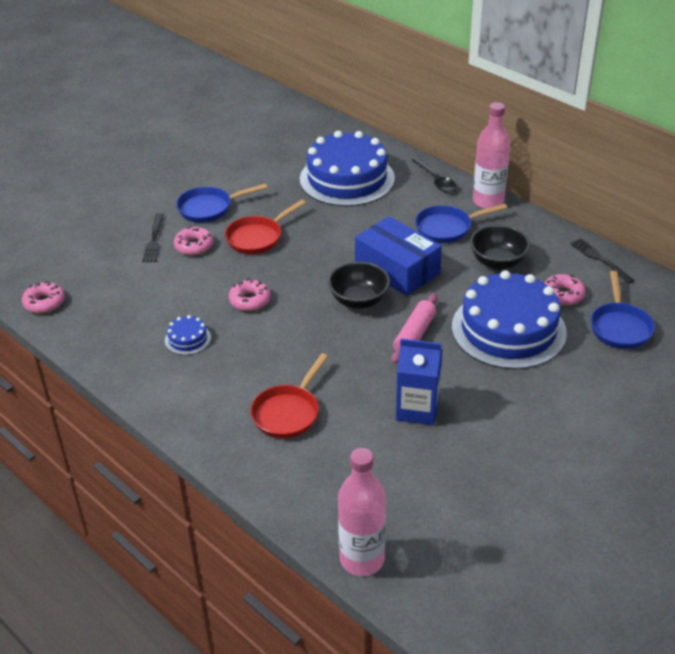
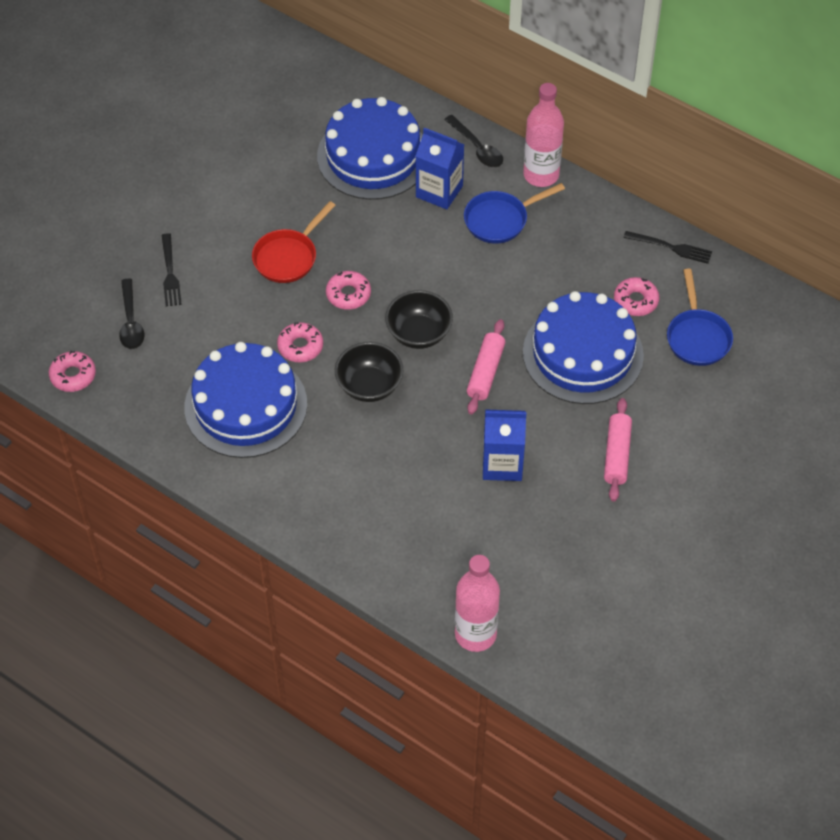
camera: 10 degrees left, 15 degrees up
(108, 270) = (131, 322): none -> black spoon
(188, 339) = (246, 406): blue cake -> blue cake, size x2.47
(194, 246) = (218, 277): pink donut -> pink donut (348, 294)
(209, 208) = (221, 219): blue pan -> none
(288, 412) = (373, 484): red pan -> none
(397, 269) = (453, 285): blue box -> none
(398, 205) = (439, 191): none -> blue carton
(497, 262) = (561, 263): black bowl -> black bowl (369, 386)
(532, 413) = (617, 455): none -> pink rolling pin
(599, 259) = (671, 247): black fork -> black fork turned 150 degrees clockwise

